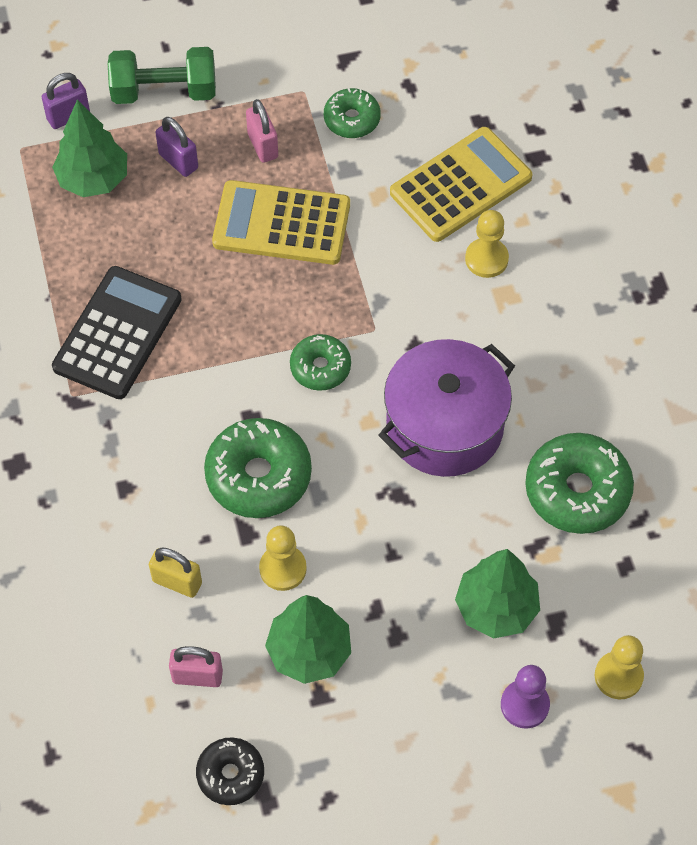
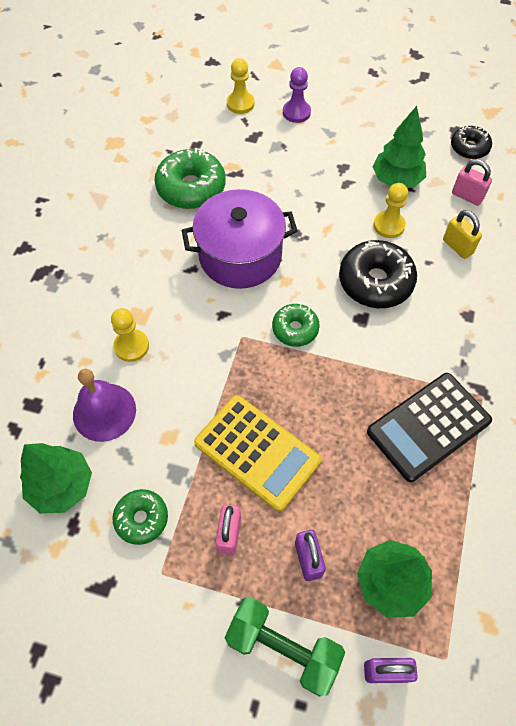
camera: 150 degrees left, 0 degrees up
(258, 476) = (375, 282): green donut -> black donut
(460, 185) = (104, 412): yellow calculator -> purple bell
(496, 608) = (280, 156): green tree -> green tree (62, 486)

